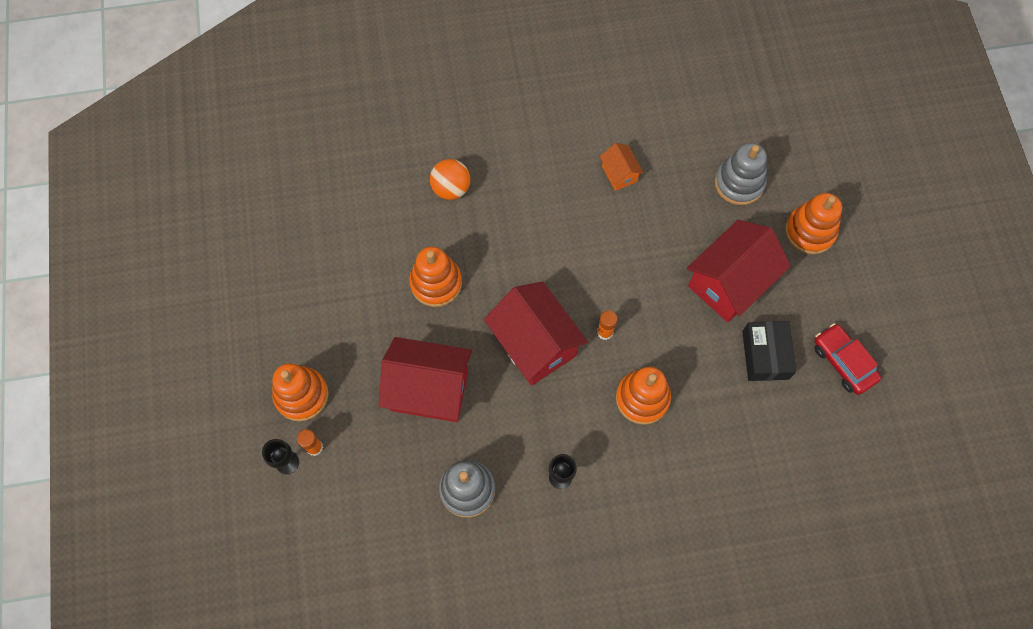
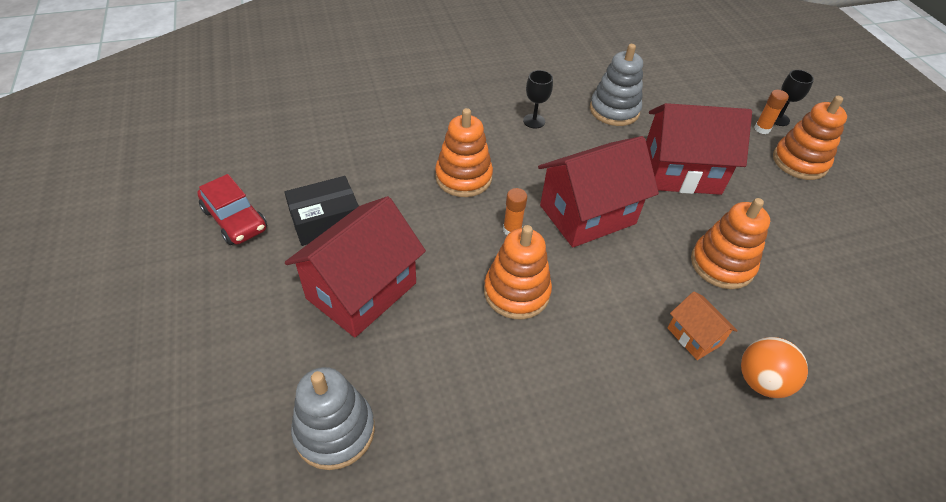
camera: 170 degrees right, 20 degrees down
(534, 344) = (587, 214): red house -> red house turned 75 degrees counterclockwise
(619, 174) = (524, 428): orange house -> orange house (694, 336)
(765, 355) = (326, 221): black box -> black box turned 75 degrees clockwise
(810, 231) = (237, 365): orange stacking toy -> orange stacking toy (516, 292)

